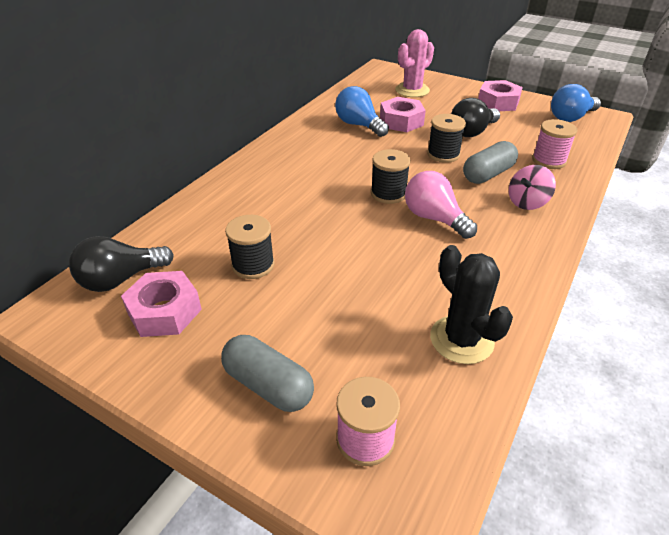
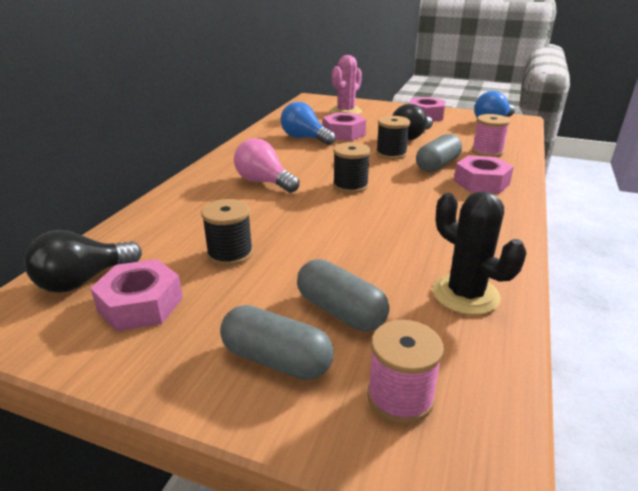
camera: 10 degrees left, 10 degrees down
(337, 343) = (340, 311): none -> grey capsule
(434, 218) = (401, 201): pink light bulb -> pink light bulb (264, 182)
(527, 202) = (481, 182): pink spinning top -> pink nut

